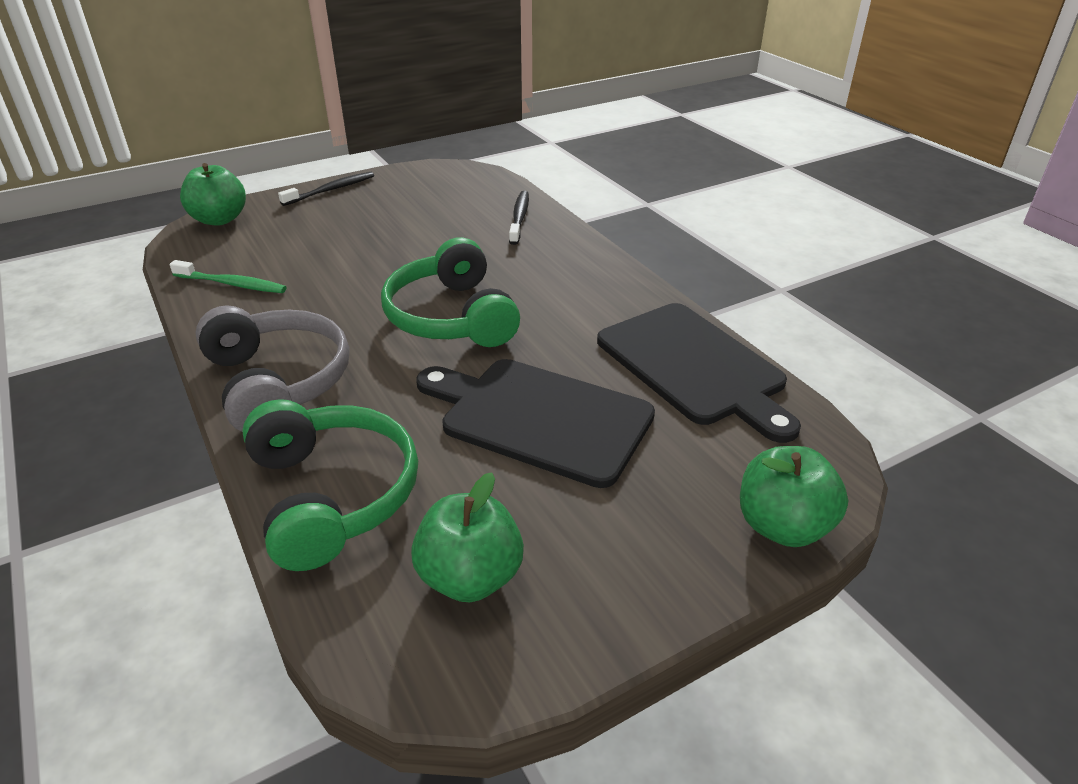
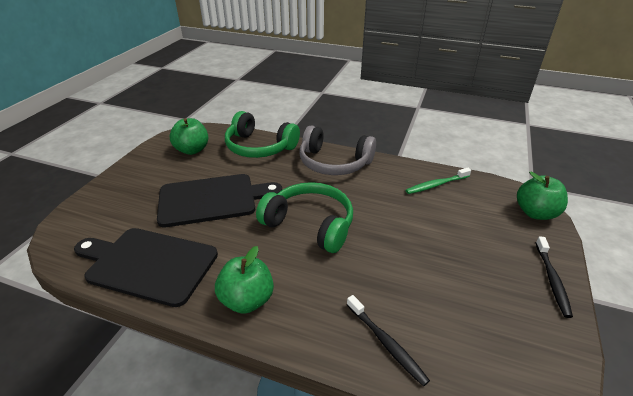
camera: 140 degrees right, 0 degrees up
(782, 526) = (82, 207): green apple -> green apple (247, 300)

